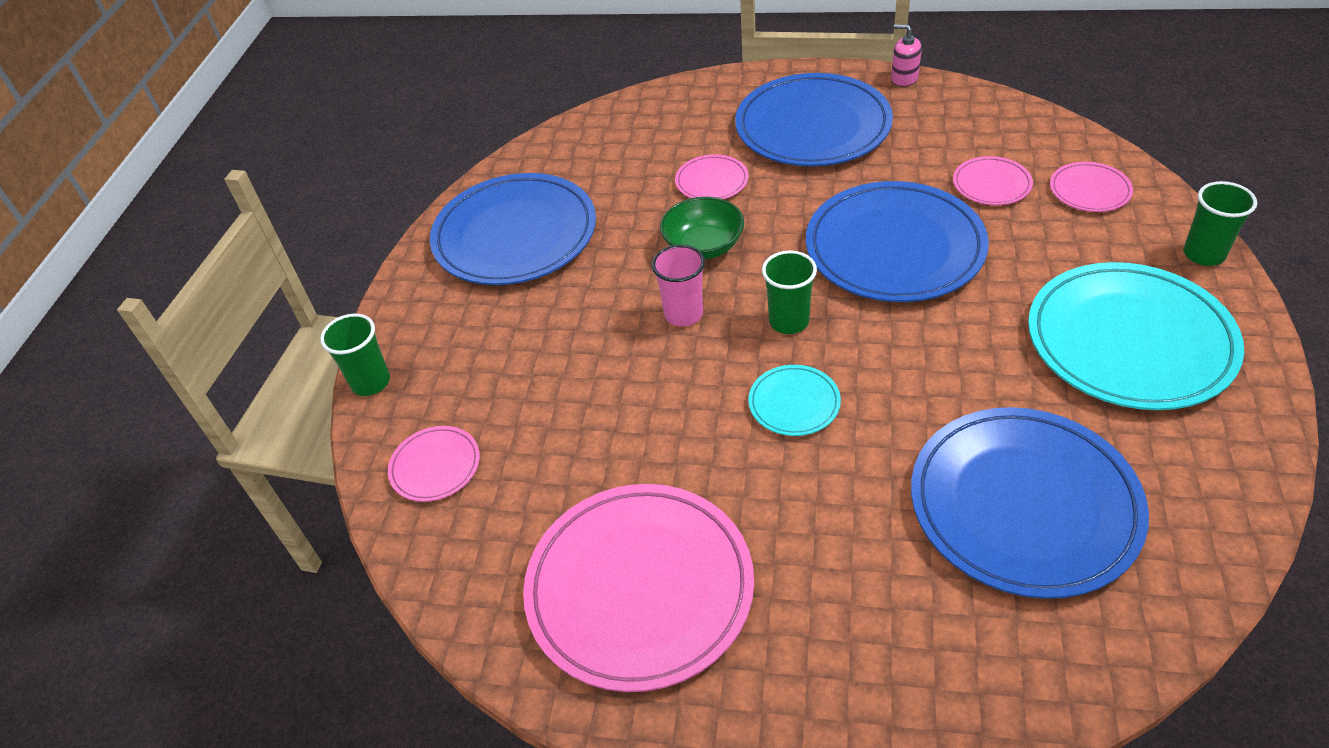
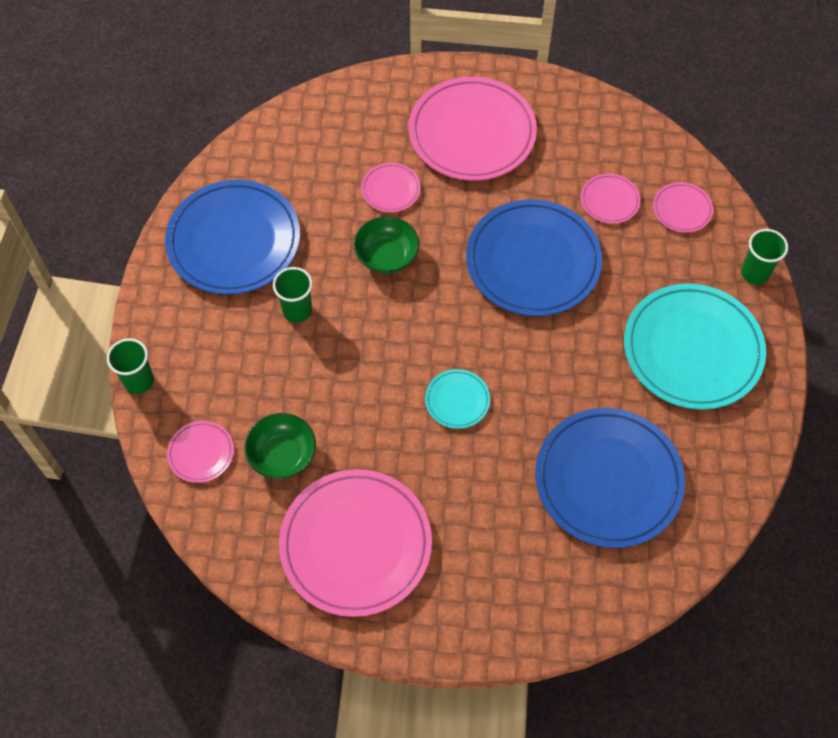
camera: 10 degrees left, 15 degrees up
(546, 469) = (282, 455): none -> green bowl
(683, 314) = (374, 321): pink cup -> none
(789, 321) = (453, 329): green cup -> green cup (297, 311)
(813, 126) = (472, 133): blue plate -> pink plate
(904, 78) = (548, 82): pink soap dispenser -> none

